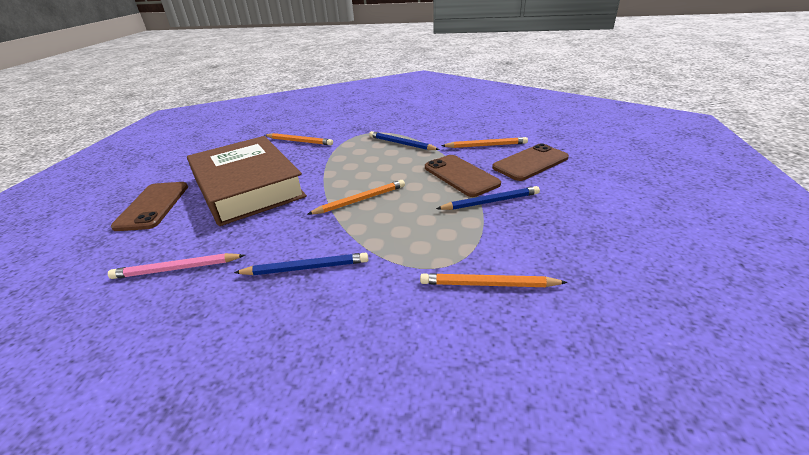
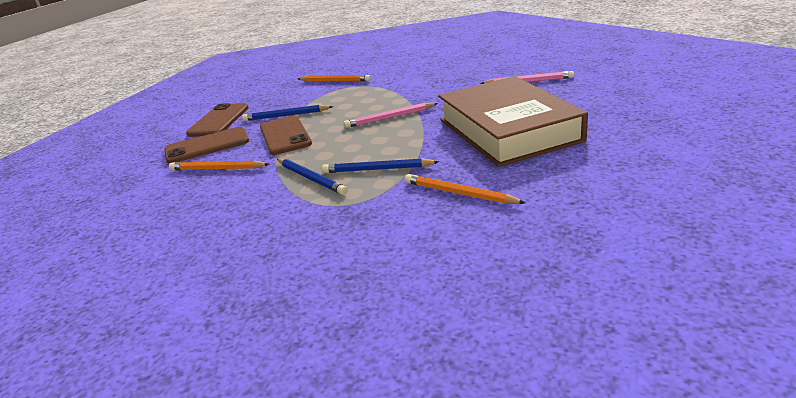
camera: 165 degrees left, 5 degrees down
(153, 206) = (603, 115): brown phone -> brown phone (219, 121)
(306, 268) = (437, 84): blue pencil -> blue pencil (377, 169)
(360, 200) = (389, 118): orange pencil -> pink pencil

